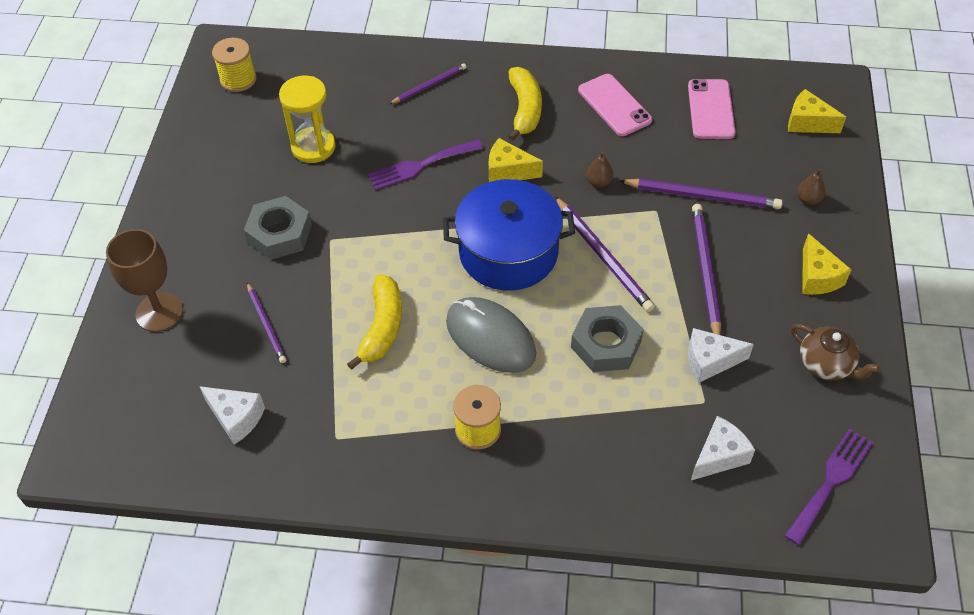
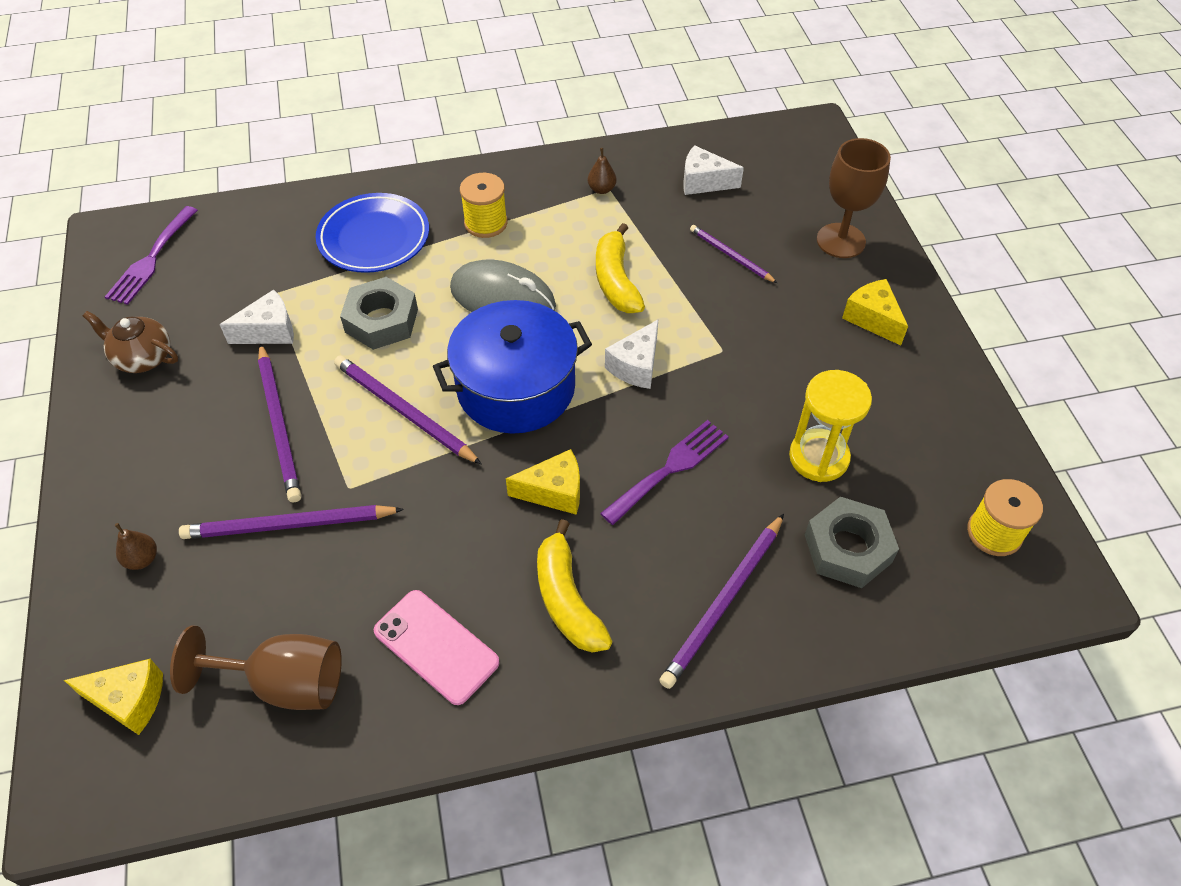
camera: 160 degrees right, 0 degrees up
(279, 234) = (781, 342): grey nut -> grey nut (848, 548)
(429, 85) = (723, 602): purple pencil -> purple pencil, size x1.62
(596, 443) = (374, 238): none -> blue plate
(599, 182) = (431, 508): brown pear -> brown pear (601, 189)
(711, 109) = (284, 683): pink phone -> brown goblet
(719, 456) = (257, 254): white cheese -> white cheese (636, 366)
(817, 277) = (142, 452): yellow cheese -> yellow cheese (872, 319)

